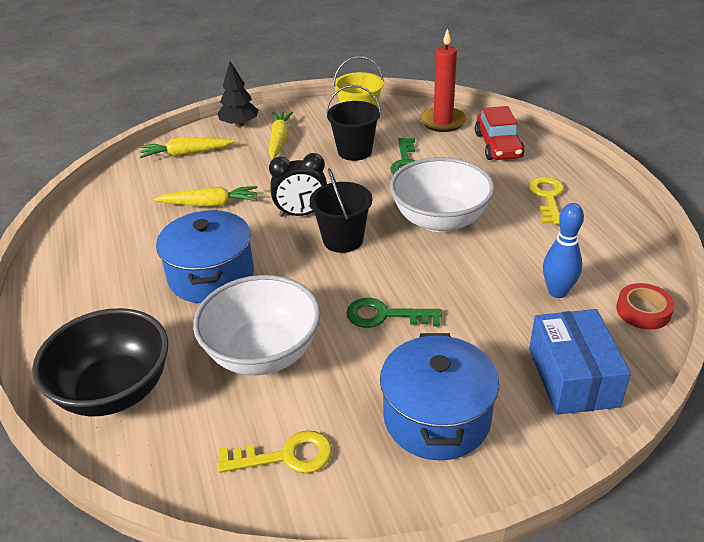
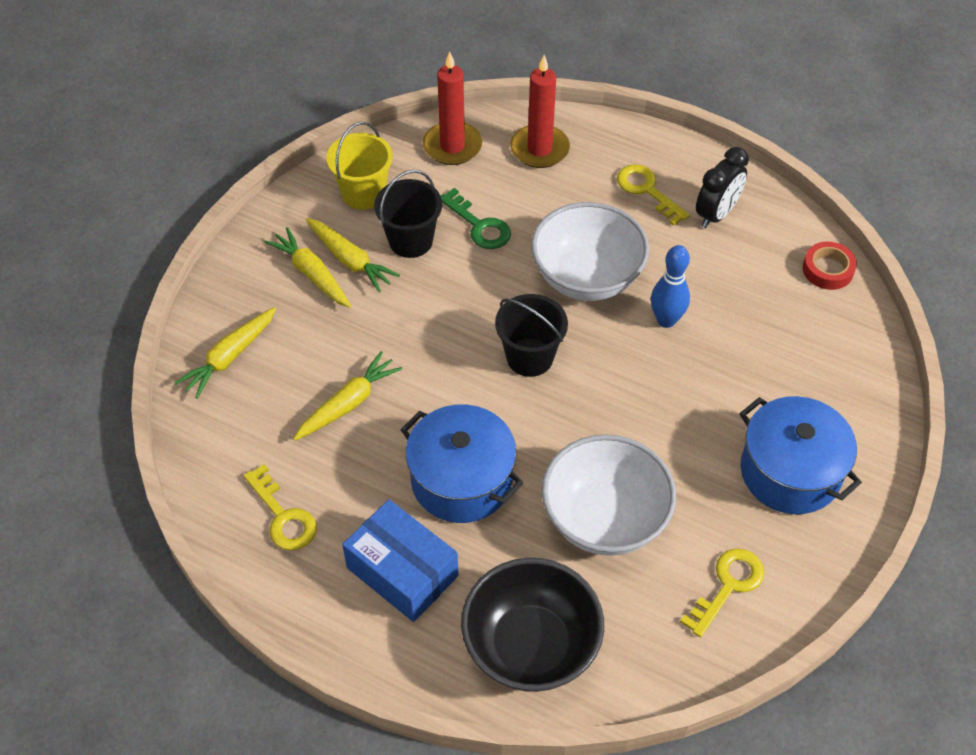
camera: 45 degrees left, 15 degrees up
(100, 234) = (283, 516): none -> yellow key
(239, 124) = (235, 279): black tree -> none
(301, 214) = (455, 353): black clock -> black clock (716, 214)
(308, 144) = (350, 260): none -> yellow carrot
(385, 315) = (655, 410): green key -> none
(498, 145) = (539, 149): red car -> red candle
(557, 292) = (754, 293): blue bowling pin -> blue bowling pin (666, 320)
(573, 377) = (839, 367): blue box -> blue box (402, 571)

